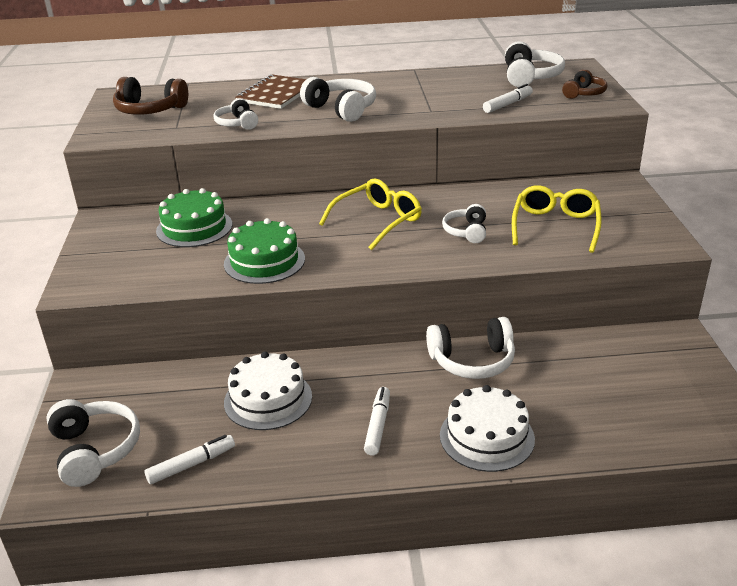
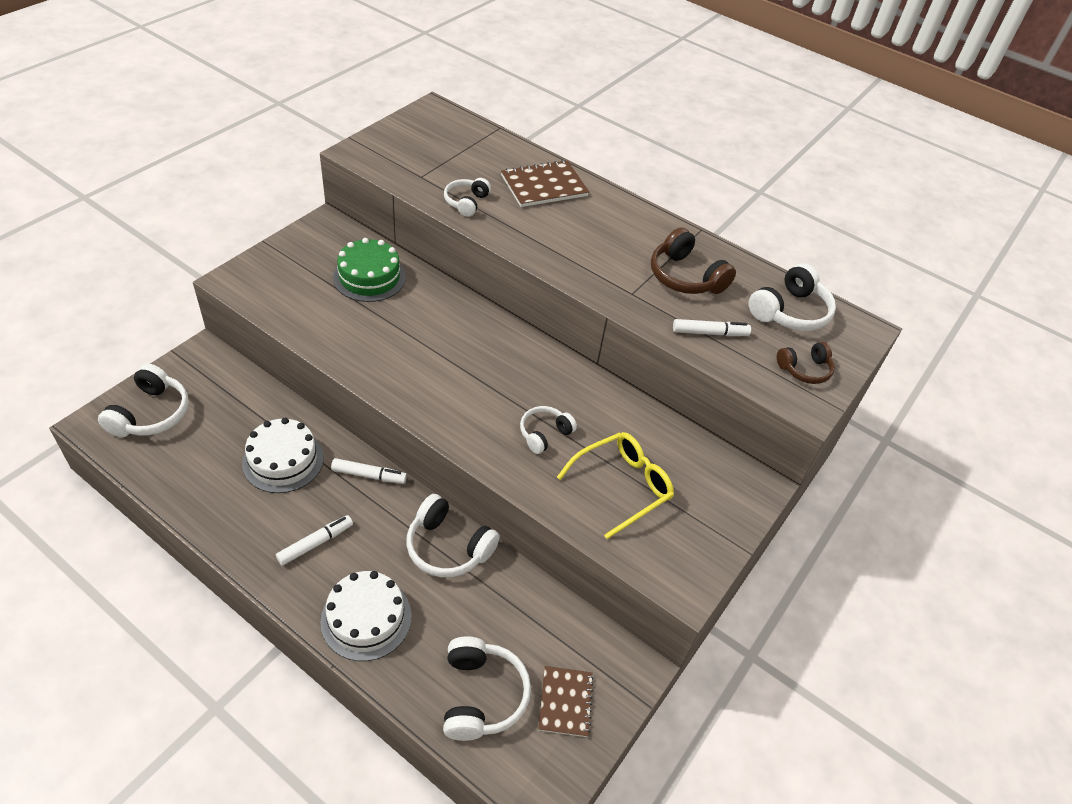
camera: 35 degrees right, 15 degrees up
(150, 110) = (431, 143): brown headphones -> brown headphones (685, 277)
(191, 464) = (182, 472): white marker -> white marker (369, 475)
(264, 261) = (368, 347): green cake -> none
(341, 109) = (565, 240): white headphones -> white headphones (481, 695)
(377, 221) = (496, 369): yellow glasses -> none
(673, 380) = (565, 702): none -> brown notebook

